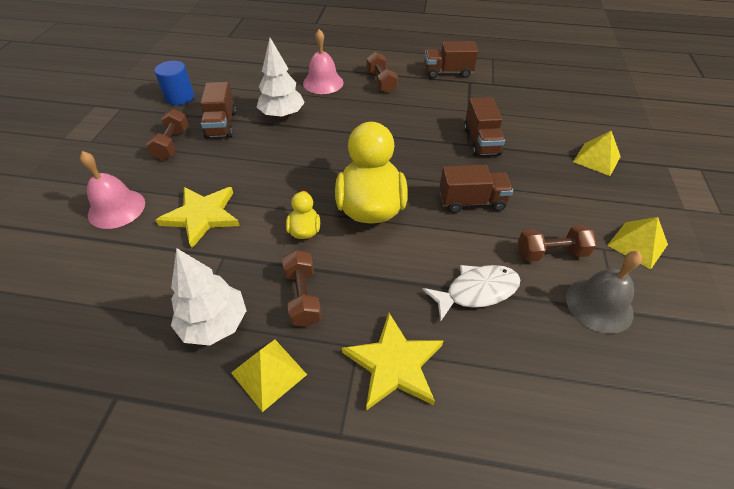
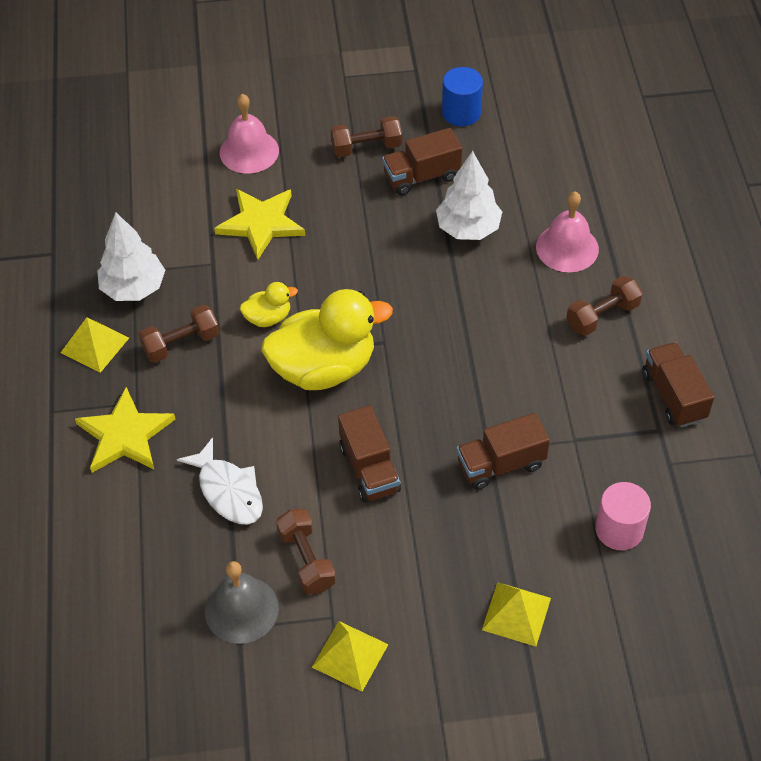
camera: 75 degrees right, 5 degrees up
(536, 109) = (619, 529): none -> pink cylinder

